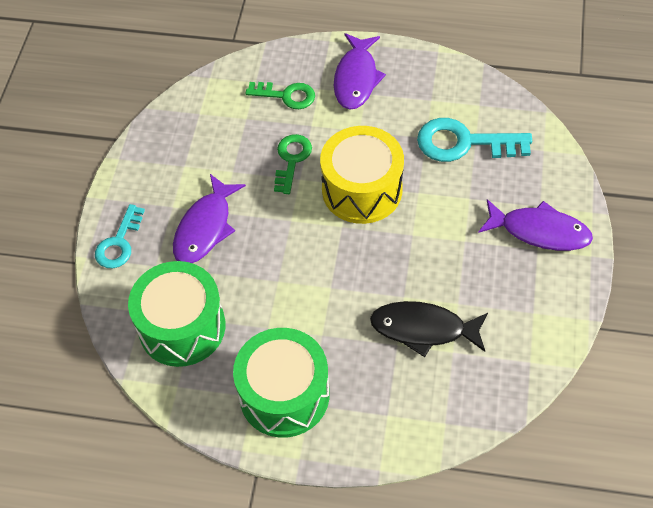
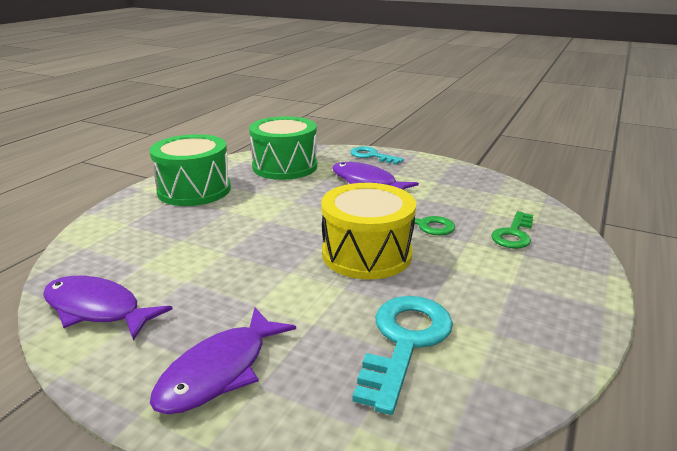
camera: 105 degrees right, 30 degrees down
(356, 78) = (538, 280): purple fish -> purple fish (97, 309)
(423, 329) = (180, 255): black fish -> none

